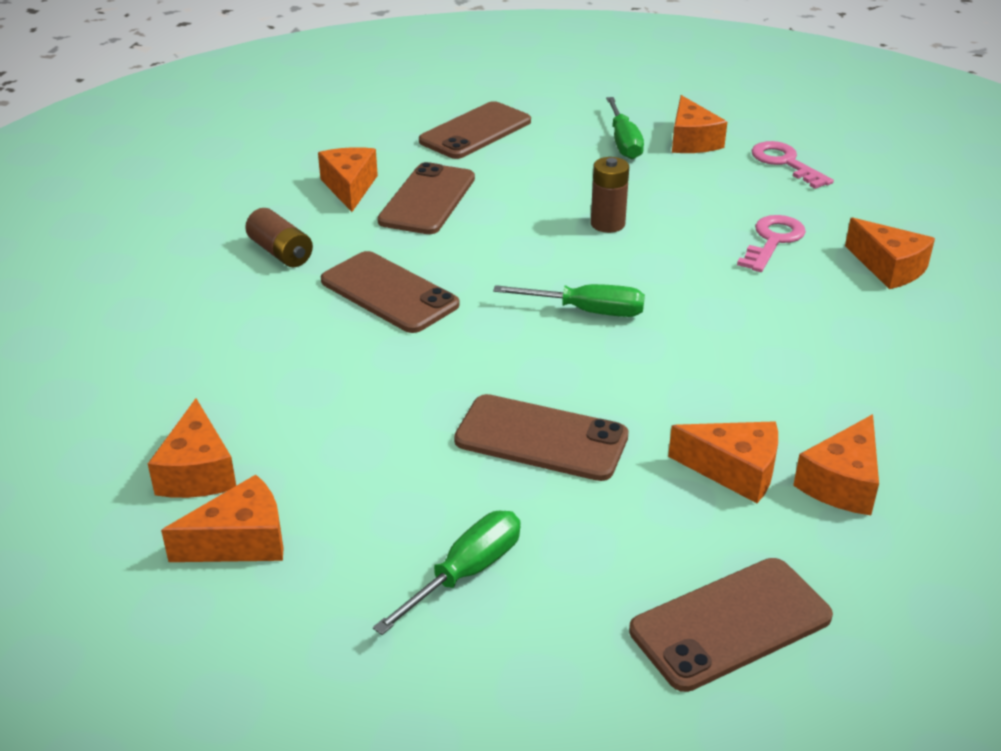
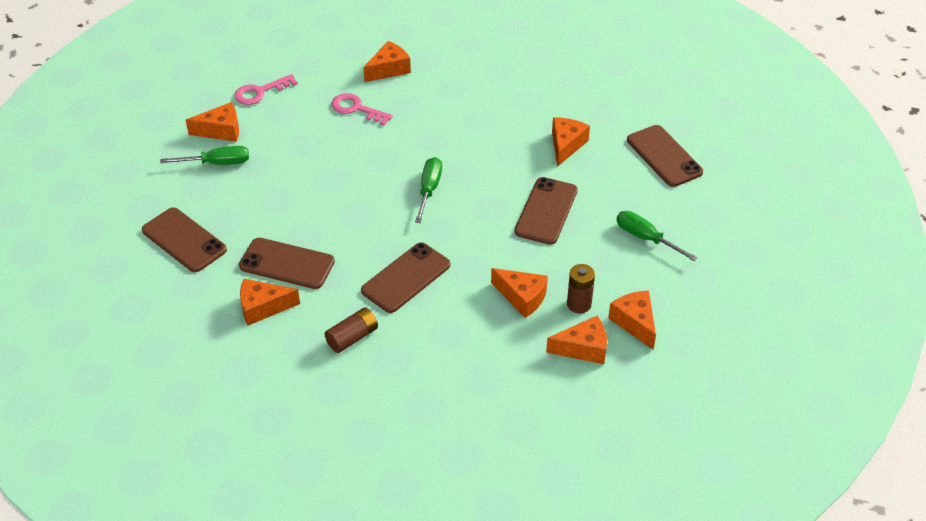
camera: 90 degrees left, 10 degrees up
(607, 224) = (330, 176): brown battery -> brown battery (579, 304)
(842, 483) = (572, 112): orange cheese -> orange cheese (522, 297)

